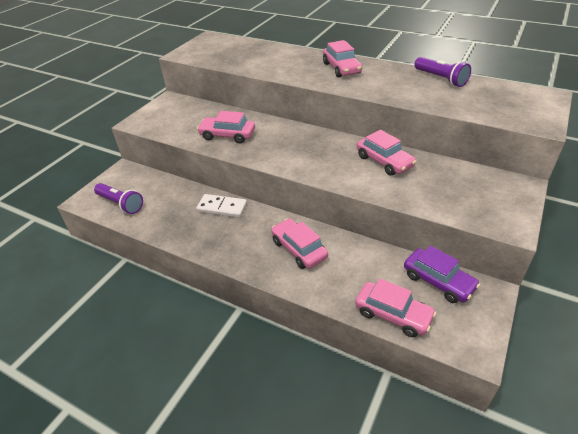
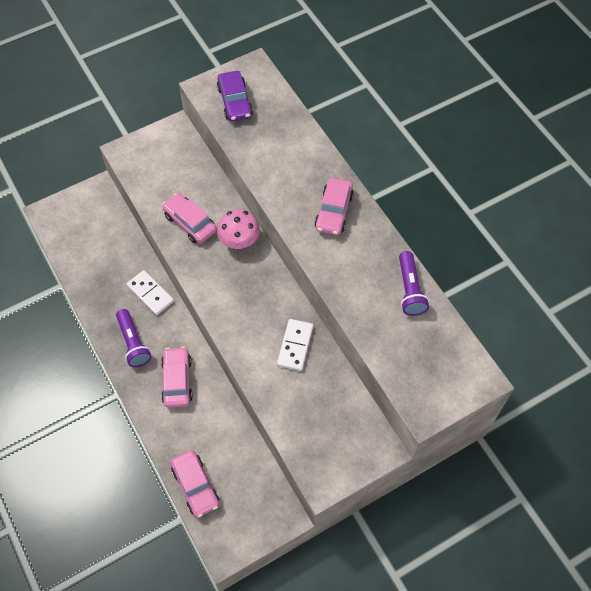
camera: 30 degrees right, 20 degrees up
(120, 204) = (72, 237): purple flashlight -> purple flashlight (133, 343)
(277, 129) = (239, 241): none -> pink mushroom
(384, 161) = (295, 346): pink car -> white domino
(438, 281) = (255, 481): purple car -> purple car (235, 102)

